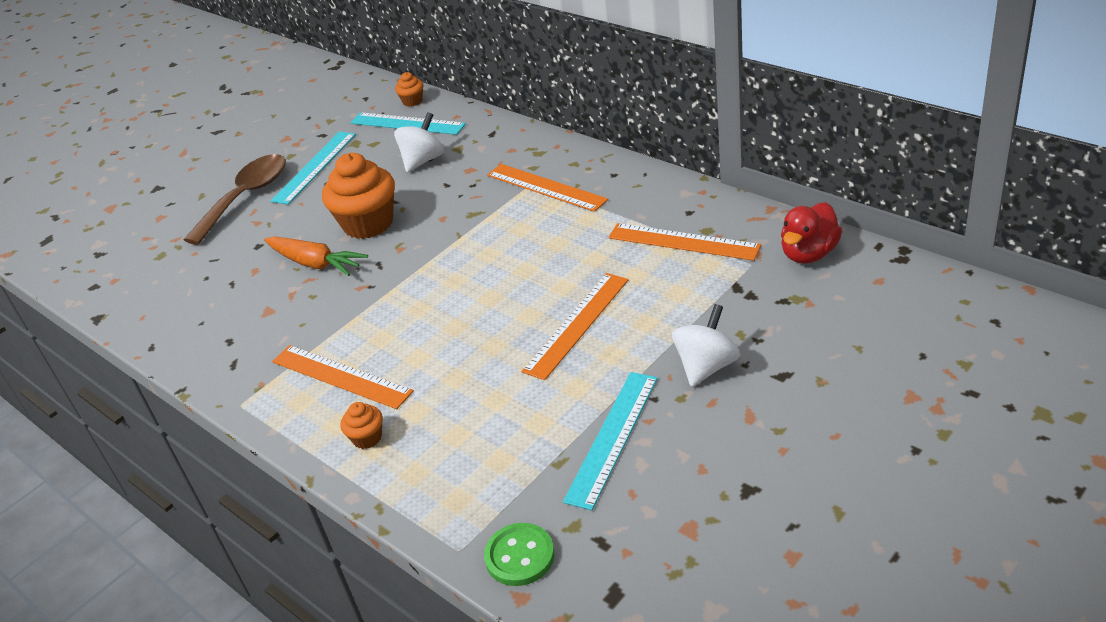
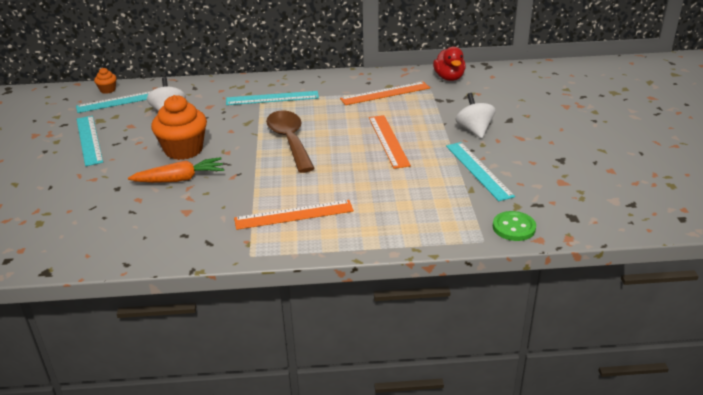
camera: 50 degrees left, 5 degrees down
(246, 197) = (59, 171): brown spoon -> brown spoon (289, 140)
(367, 438) = (358, 229): orange cupcake -> none
(546, 187) = (272, 98): orange ruler -> turquoise ruler

